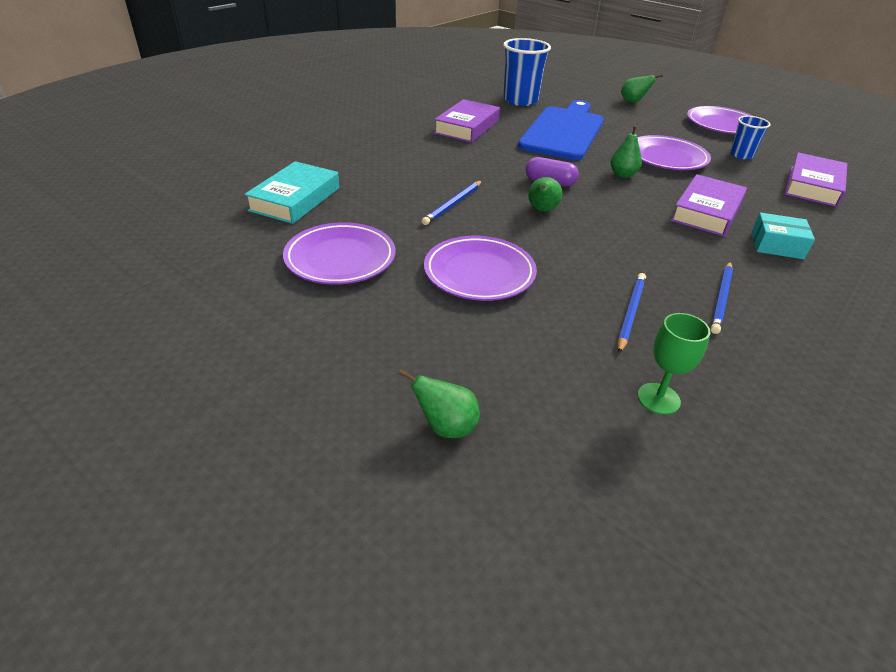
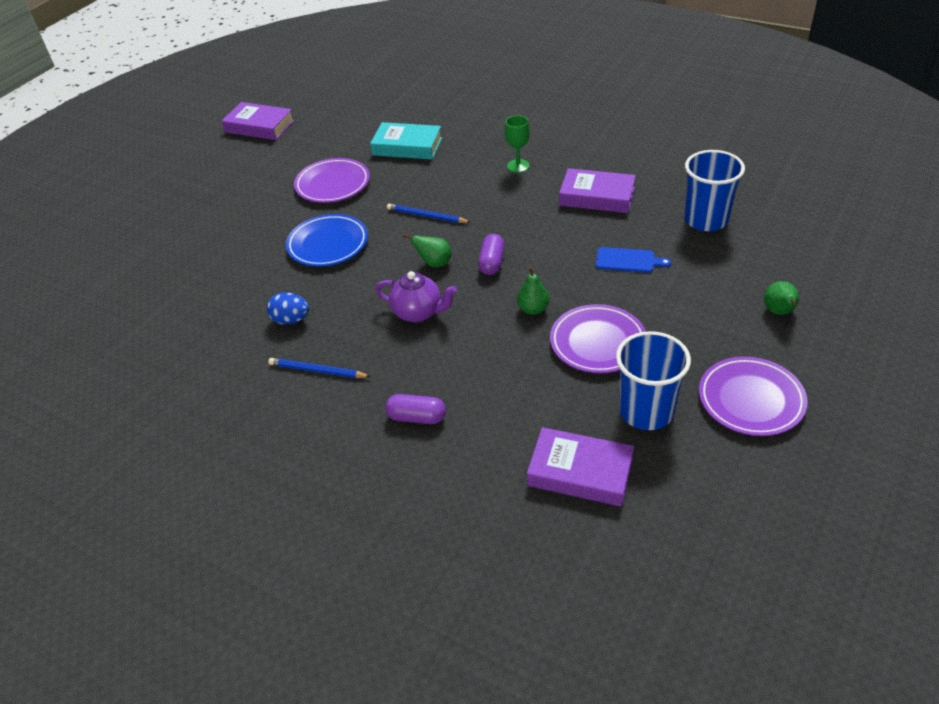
camera: 85 degrees right, 5 degrees up
(446, 427) = (179, 255): green pear -> none
(479, 273) = (328, 244): purple plate -> blue plate
(563, 131) = (628, 260): blue cutting board -> blue cutting board, size x0.43
(623, 228) = (418, 313): none -> purple teapot
(630, 313) = (291, 320): blue pencil -> blue egg
(658, 398) = (202, 334): green goblet -> green goblet (518, 166)
(706, 212) = (471, 370): purple book -> purple book (259, 126)
(741, 155) = (646, 411): blue cup -> blue cup, size x1.76
(777, 245) = (417, 417): turquoise box -> purple capsule

